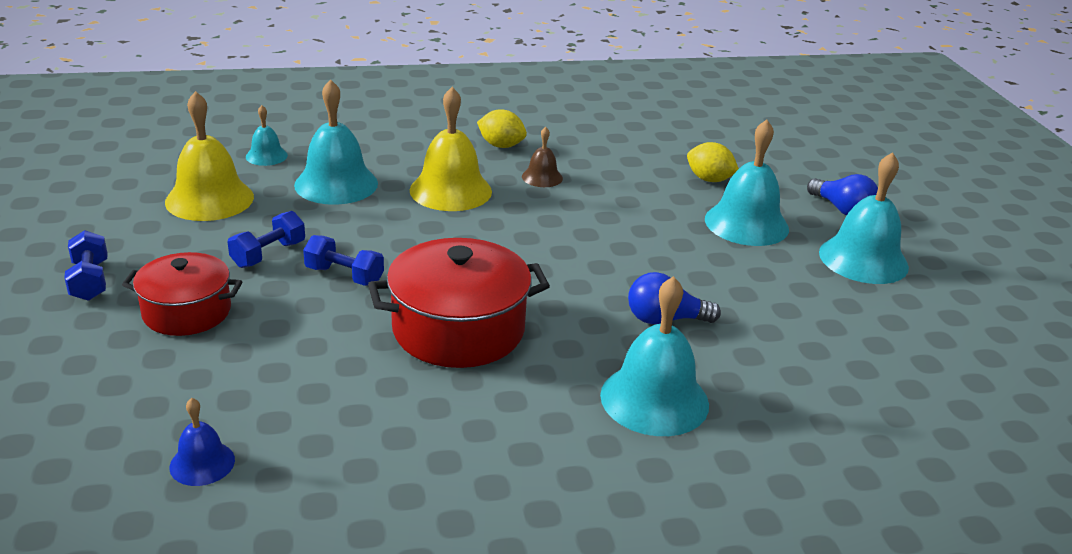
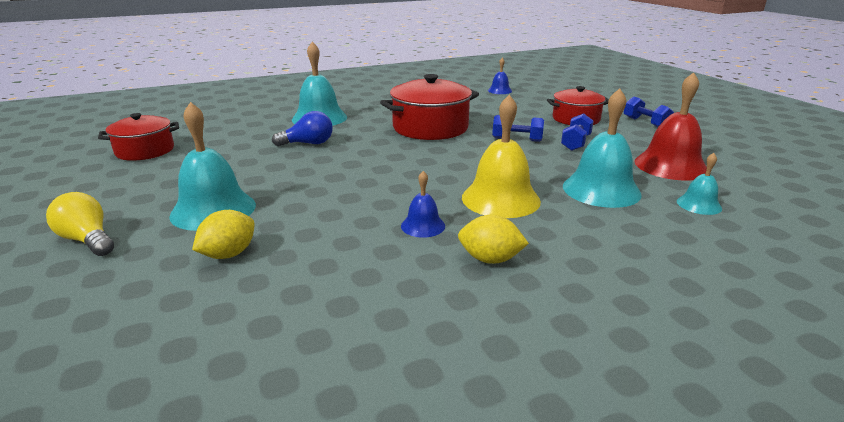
camera: 170 degrees right, 5 degrees down
(209, 199) = (670, 166): yellow bell -> red bell
(542, 177) = (423, 226): brown bell -> blue bell
(709, 179) = (229, 254): yellow lemon -> yellow lemon turned 75 degrees counterclockwise
(842, 210) = (87, 240): blue light bulb -> yellow light bulb
(863, 259) = (121, 195): turquoise bell -> none
(911, 343) = (145, 151): none -> red pot

